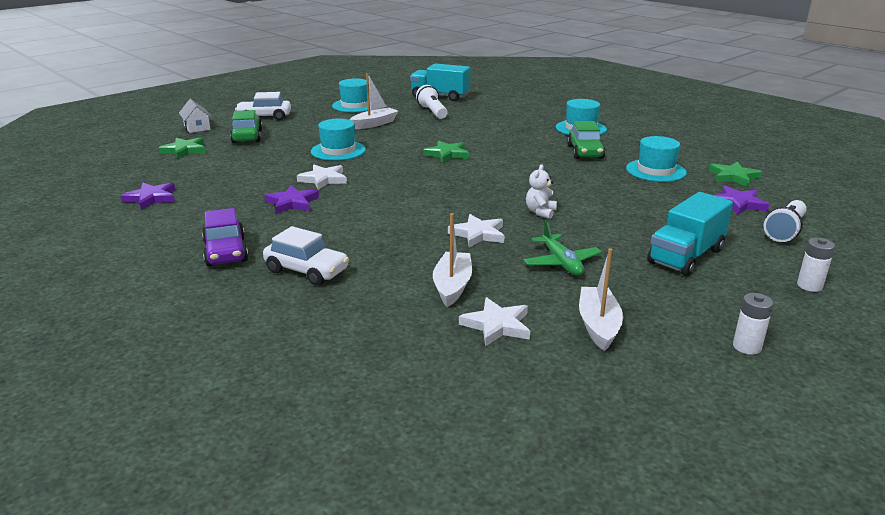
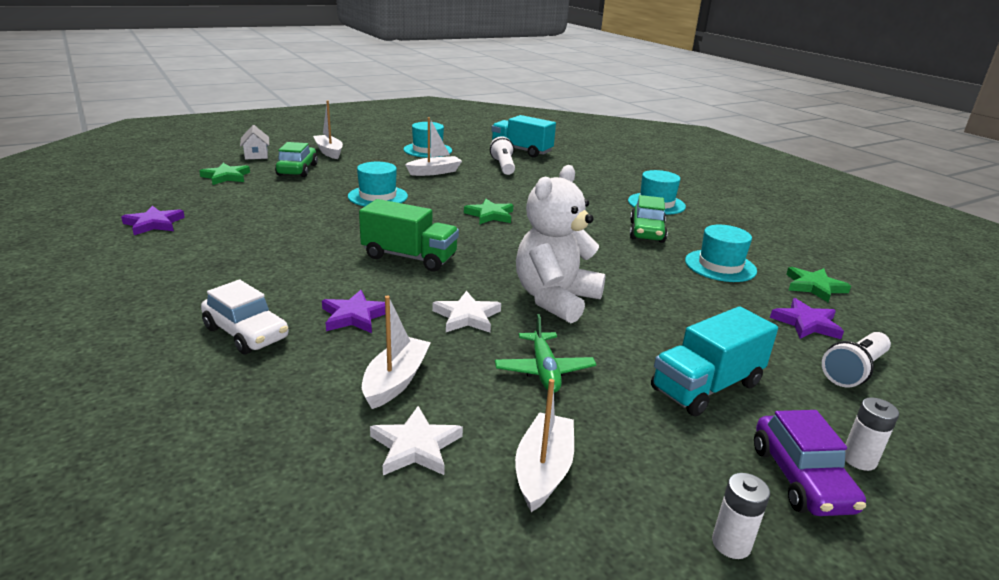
camera: 10 degrees right, 0 degrees up
(226, 252) = (179, 296): purple car -> purple car (801, 478)
(264, 117) = (329, 152): white car -> white boat
(292, 203) = (289, 249): purple star -> purple star (355, 316)
(323, 179) = (340, 226): white star -> none
(401, 196) = (409, 257): none -> green truck
(540, 212) = (555, 299): white teddy bear -> white teddy bear, size x2.33

